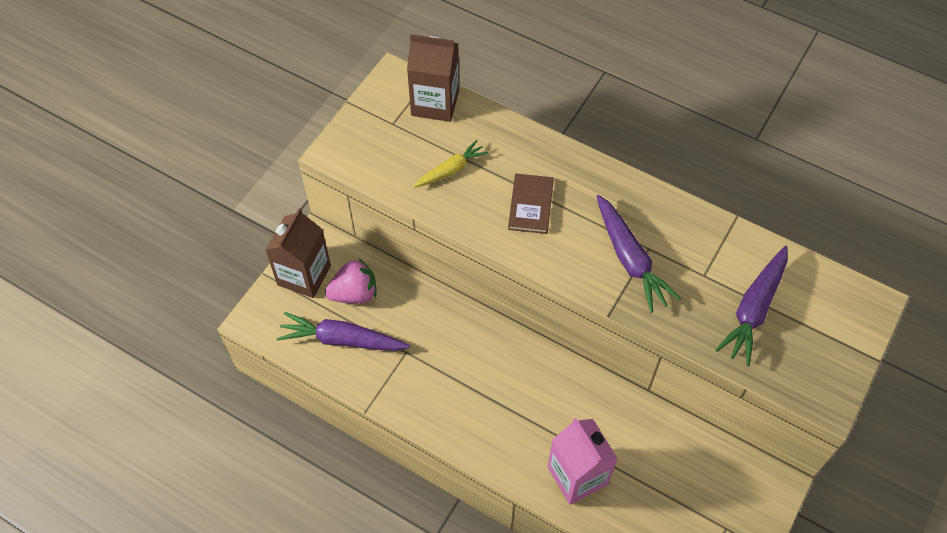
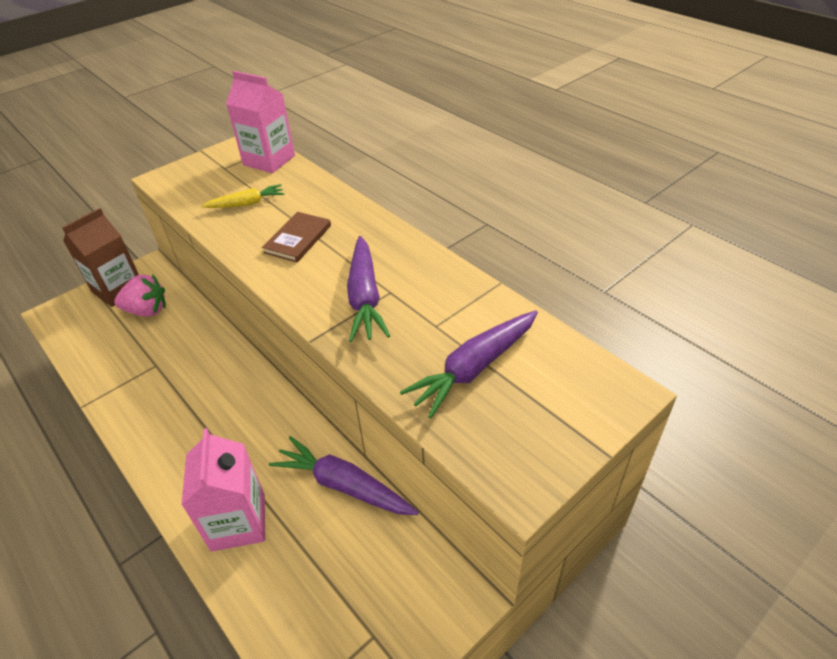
camera: 20 degrees right, 15 degrees down
(342, 340) = (109, 343): purple carrot -> purple carrot (344, 485)
(435, 103) = (269, 160): brown carton -> pink carton

